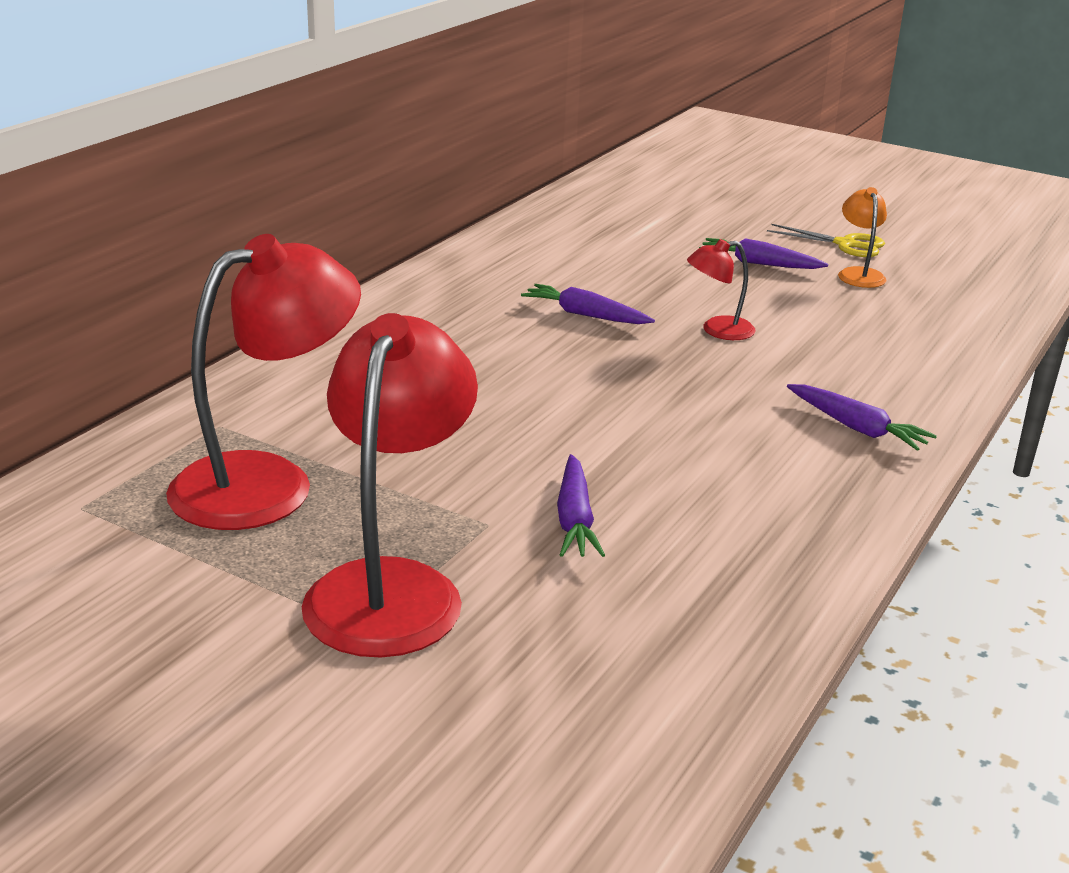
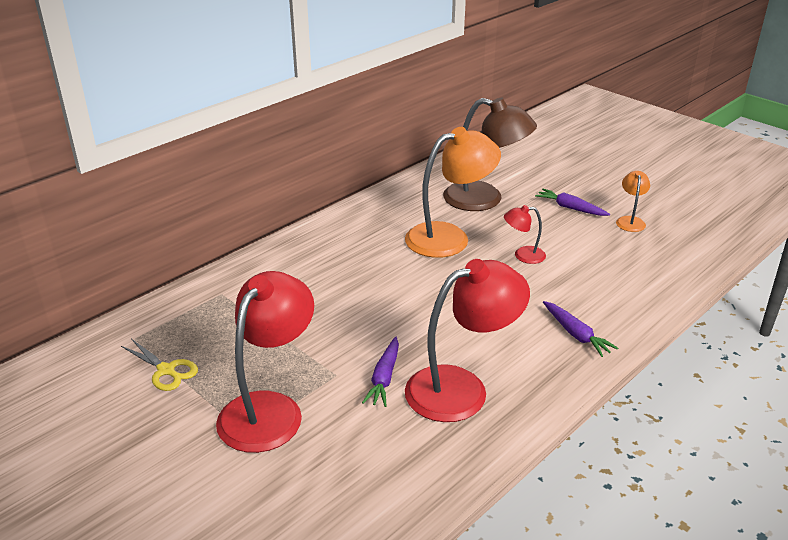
camera: 15 degrees right, 5 degrees up
(268, 482) = (232, 334): red lamp -> red lamp (461, 388)
(585, 315) = (449, 237): purple carrot -> orange lamp
(617, 261) = (485, 199): none -> brown lamp
(845, 244) = (632, 197): yellow scissors -> yellow scissors (166, 370)

